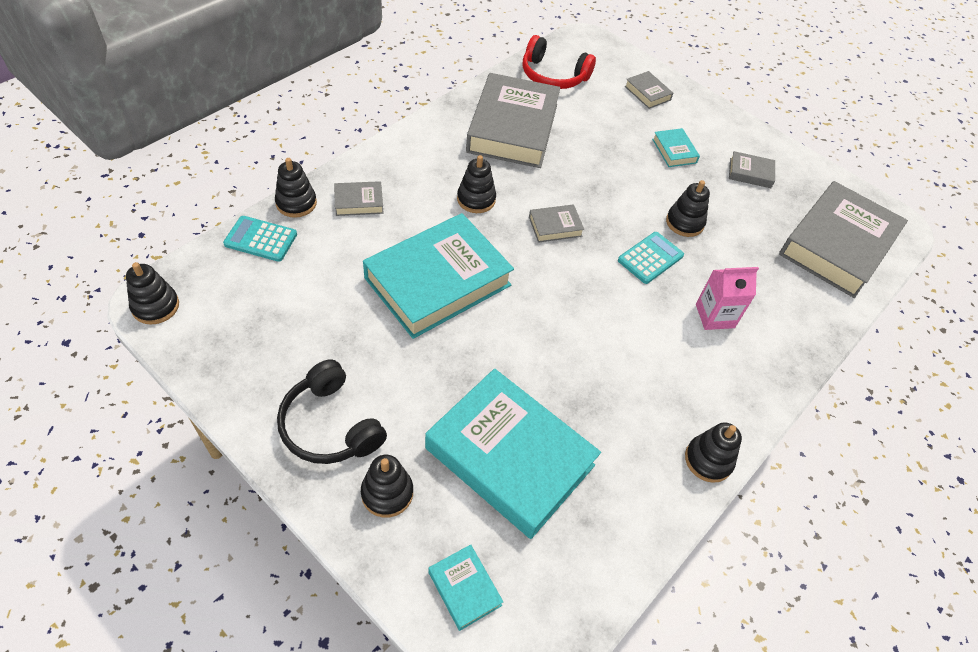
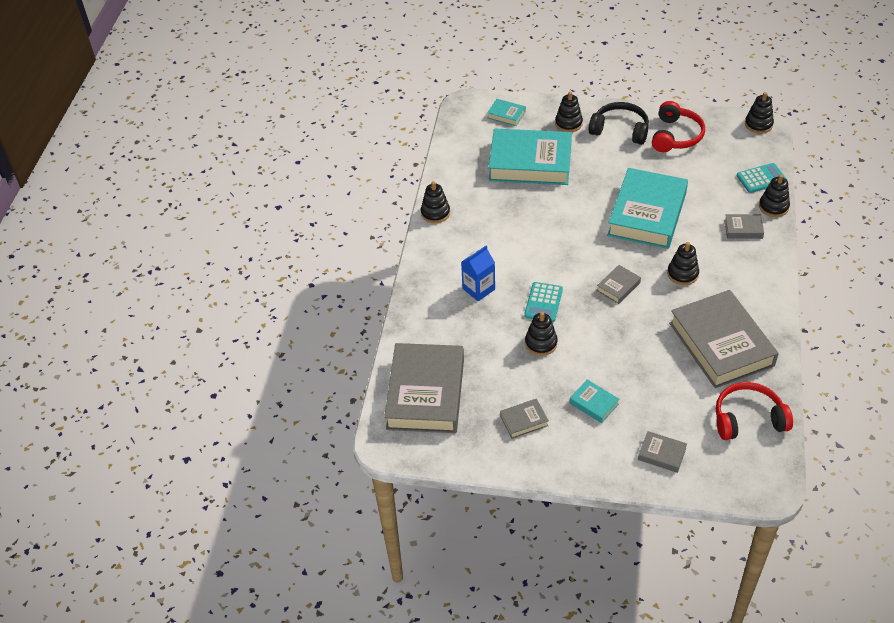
camera: 155 degrees right, 5 degrees down
(273, 362) = (675, 136): none -> red headphones
(359, 202) = (743, 229): grey book -> grey book turned 45 degrees clockwise
(715, 316) = (478, 289): pink carton -> blue carton

